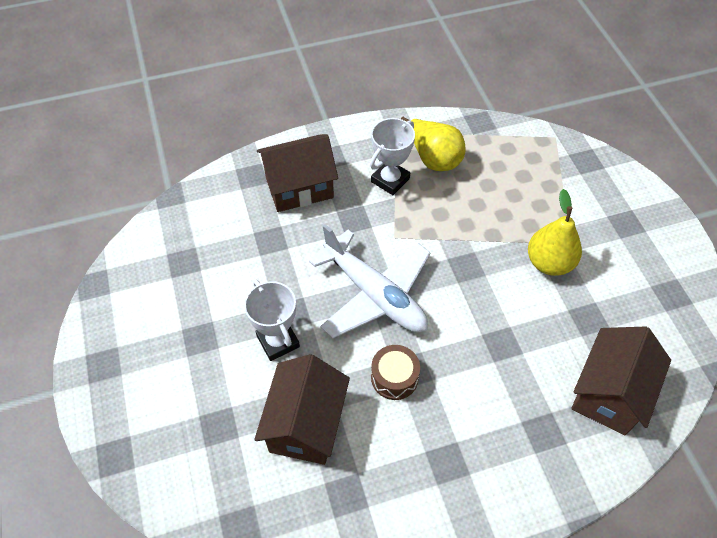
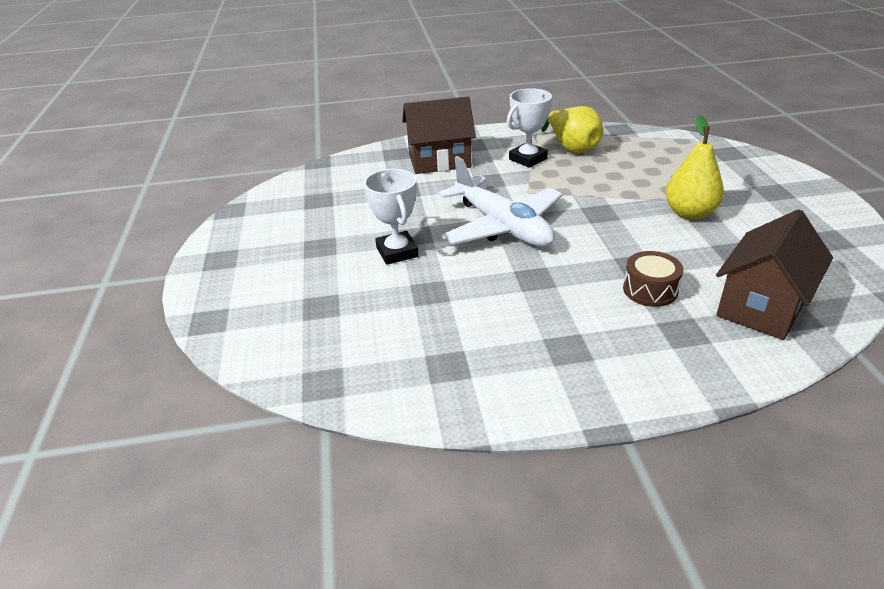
camera: 10 degrees right, 20 degrees down
(306, 424) = (413, 310): brown house -> none
(394, 377) = (515, 282): brown drum -> brown drum (650, 290)

